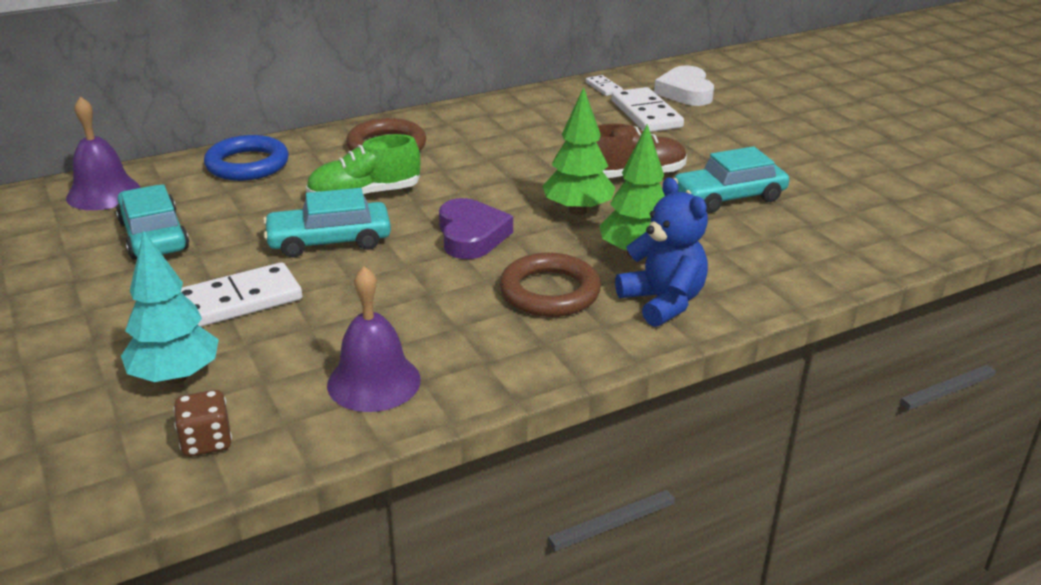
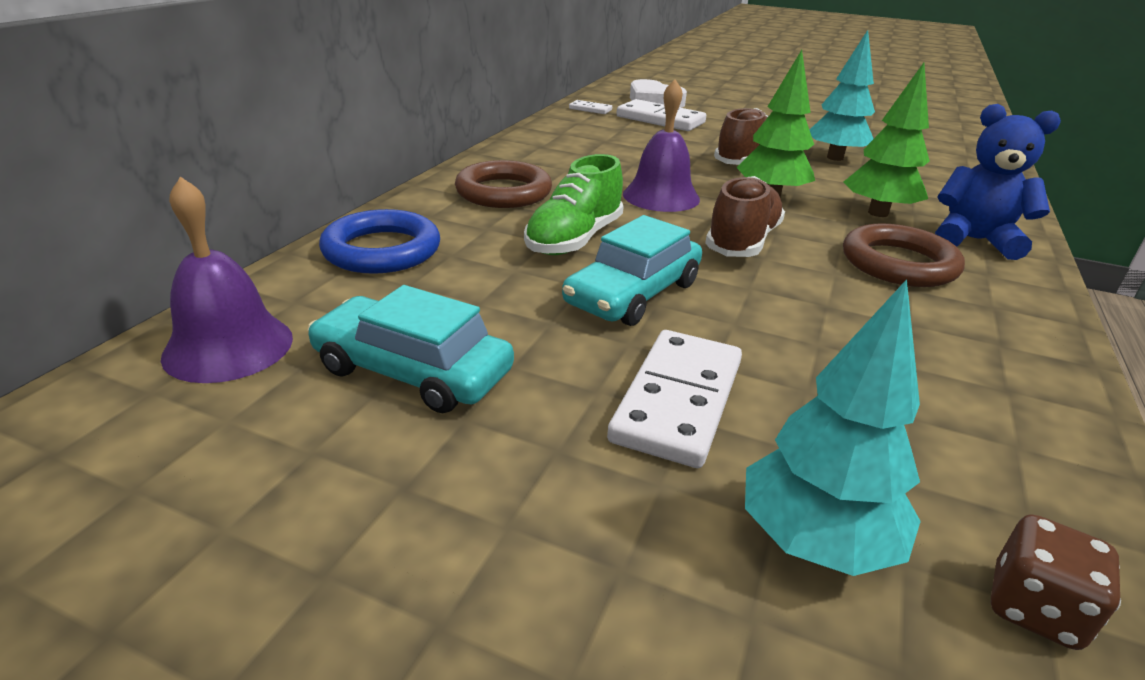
camera: 40 degrees left, 0 degrees up
(374, 382) = (982, 415): purple bell -> purple bell (661, 196)
(471, 235) = (742, 242): purple heart -> brown shoe
(729, 197) = (835, 158): turquoise car -> turquoise tree

